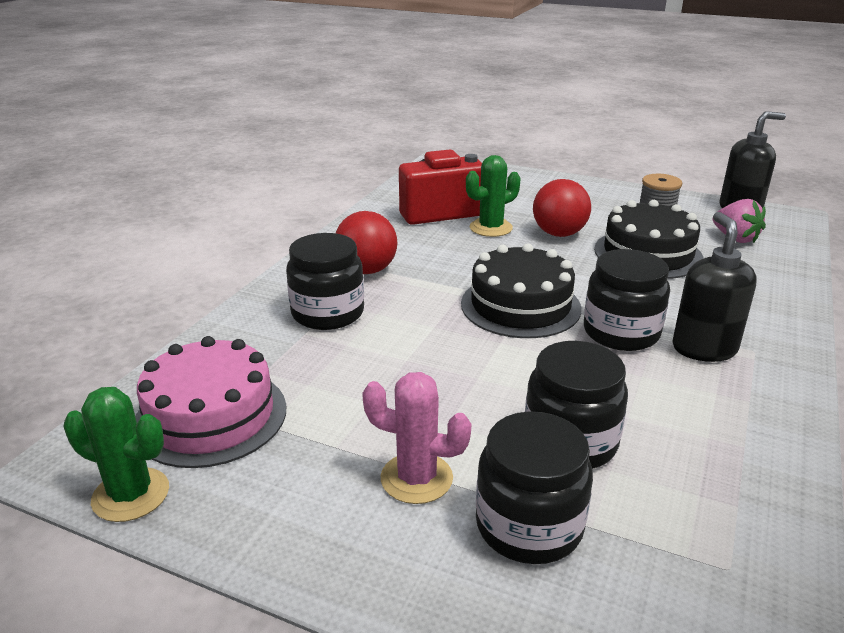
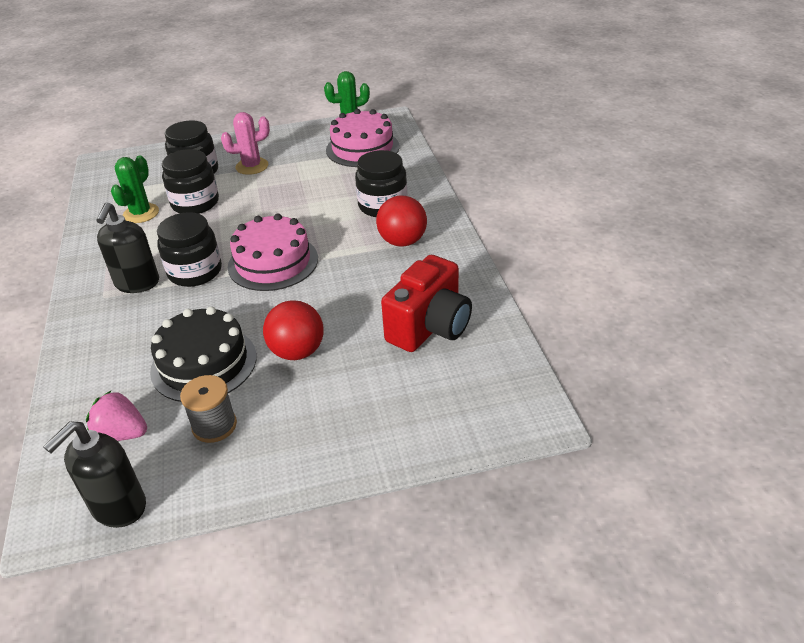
camera: 145 degrees right, 10 degrees up
(491, 228) = (362, 329): green cactus -> green cactus (141, 213)
(520, 305) = (273, 262): black cake -> pink cake
(704, 348) = (137, 283): black soap dispenser -> black soap dispenser turned 45 degrees clockwise

